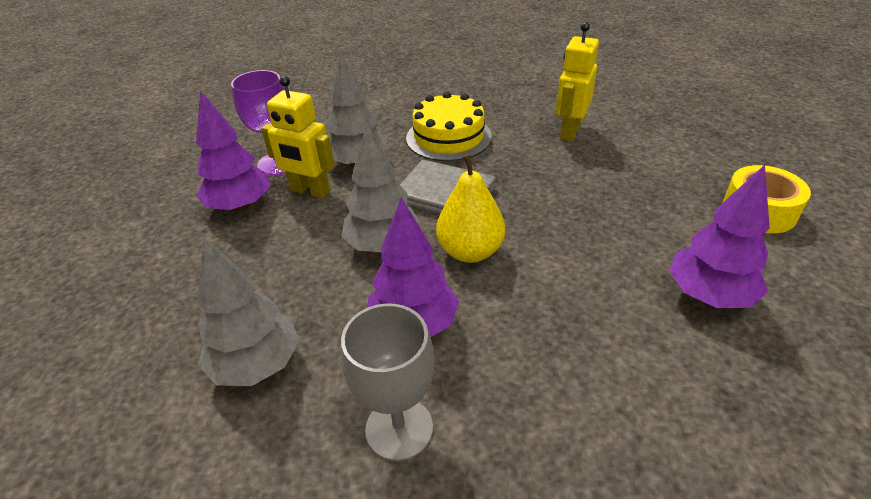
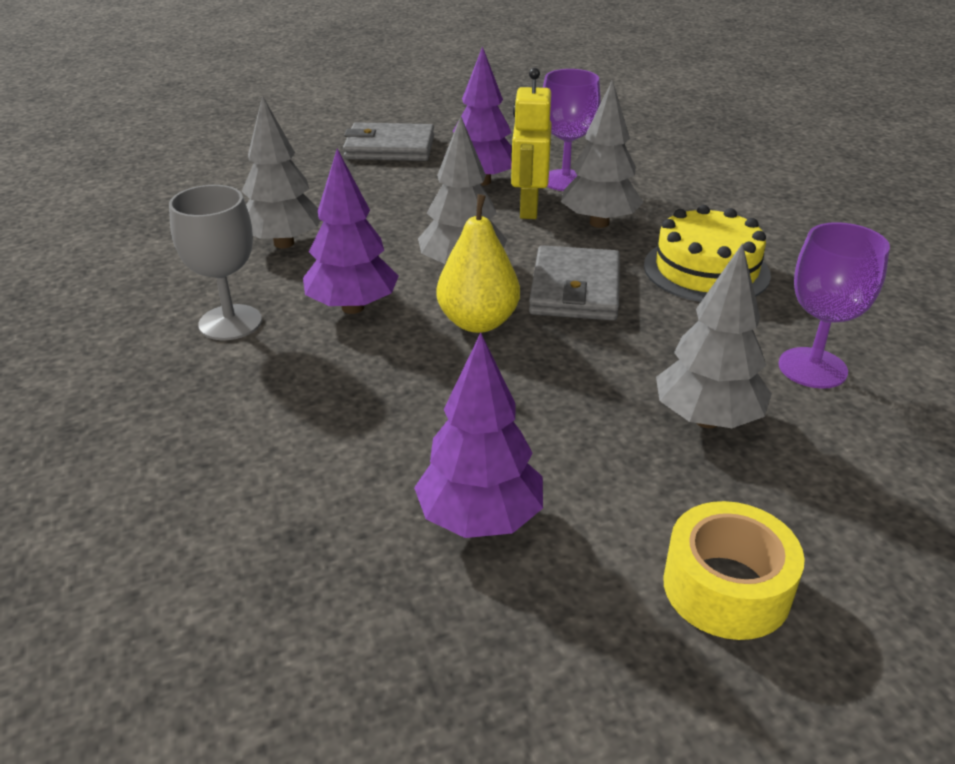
camera: 70 degrees right, 5 degrees down
(110, 252) = (389, 148): none -> grey wallet
(569, 132) = (812, 368): yellow robot -> purple goblet
(612, 179) = (707, 419): none -> grey tree

